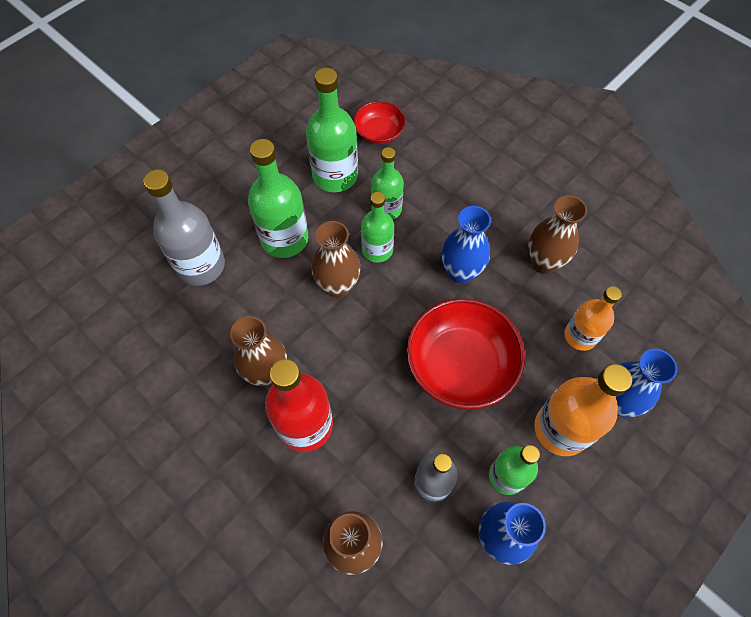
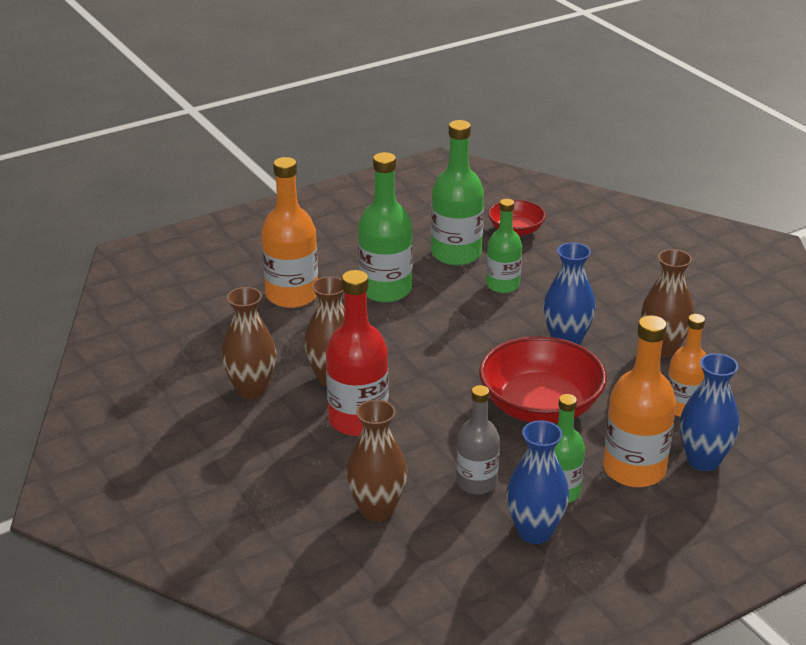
camera: 15 degrees right, 30 degrees down
(201, 265) = (292, 295): grey bottle -> orange bottle
(338, 286) = (429, 331): brown vase -> brown vase (251, 389)
(377, 250) = (481, 312): green bottle -> none

